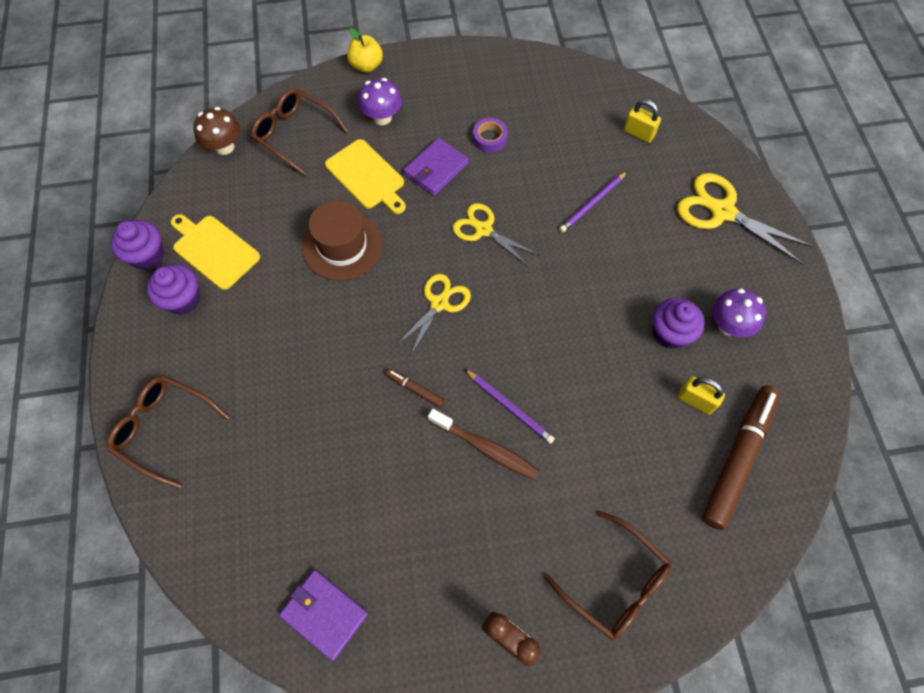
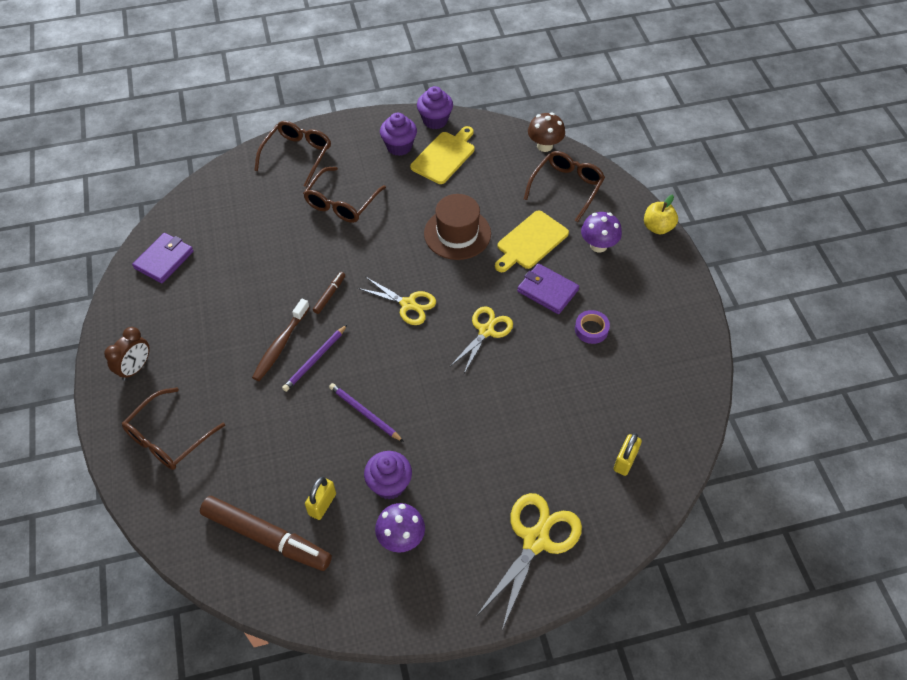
camera: 85 degrees right, 10 degrees down
(266, 372) = (341, 203): none -> brown glasses
(592, 203) = (528, 418): purple pencil -> purple pencil (364, 413)

